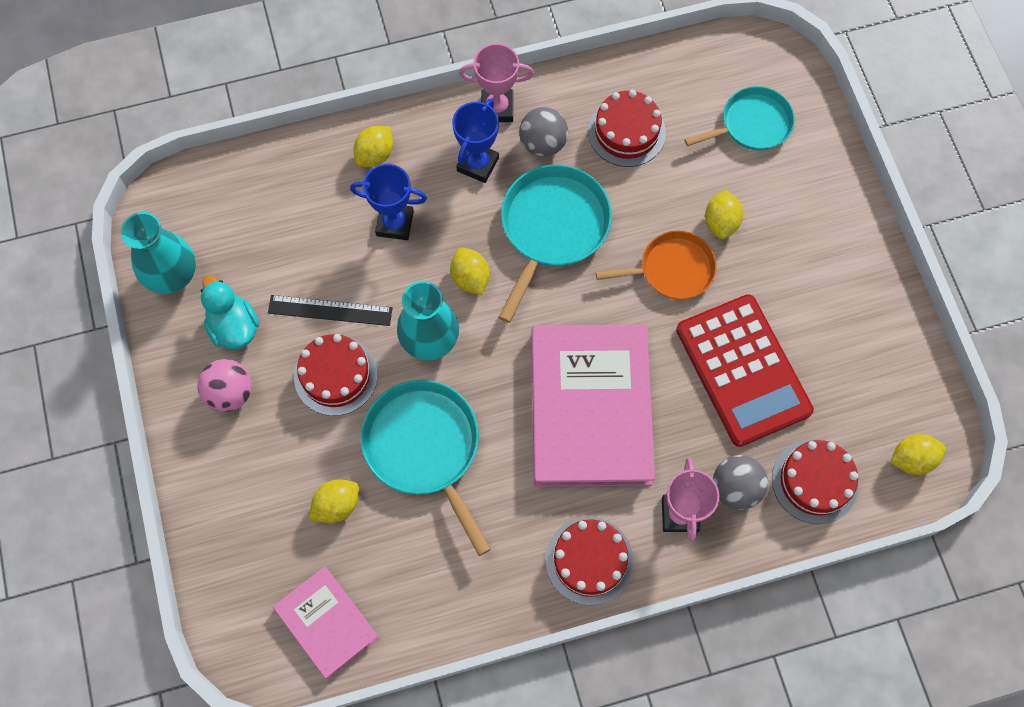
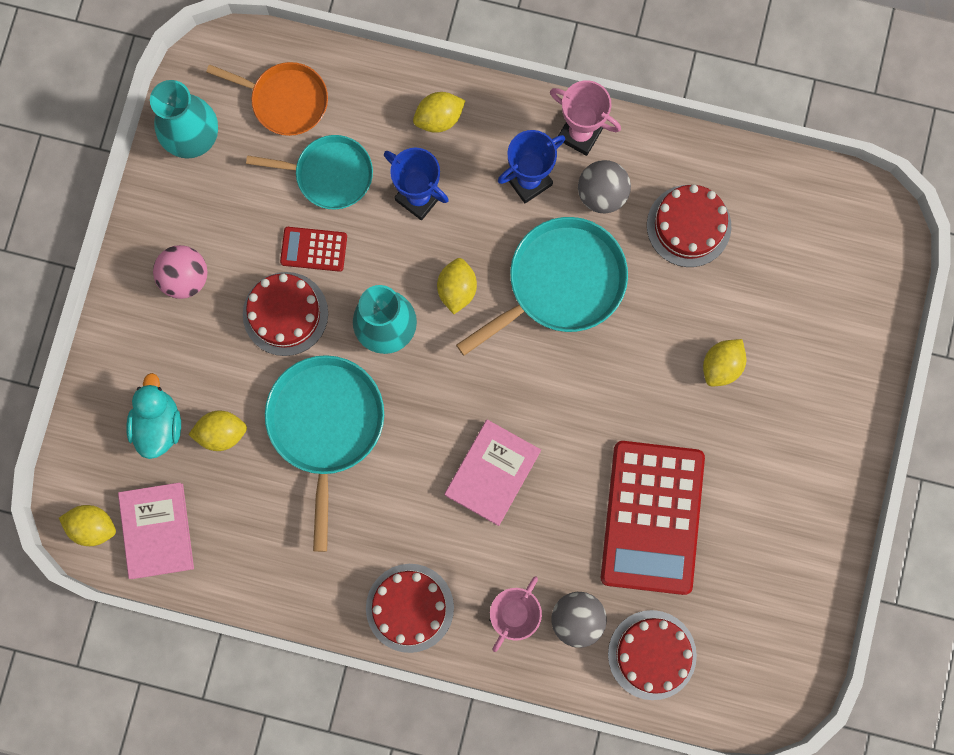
camera: 30 degrees right, 10 degrees up
(234, 327) = (221, 217): turquoise duck -> turquoise duck (158, 424)
(330, 310) = (313, 249): black ruler -> red calculator
(590, 408) = (492, 473): pink book -> pink book, size x0.53
(672, 269) = (647, 386): orange pan -> orange pan (286, 100)
(752, 124) = (814, 285): turquoise pan -> turquoise pan (330, 174)
(911, 459) = (753, 686): yellow lemon -> yellow lemon (93, 526)

